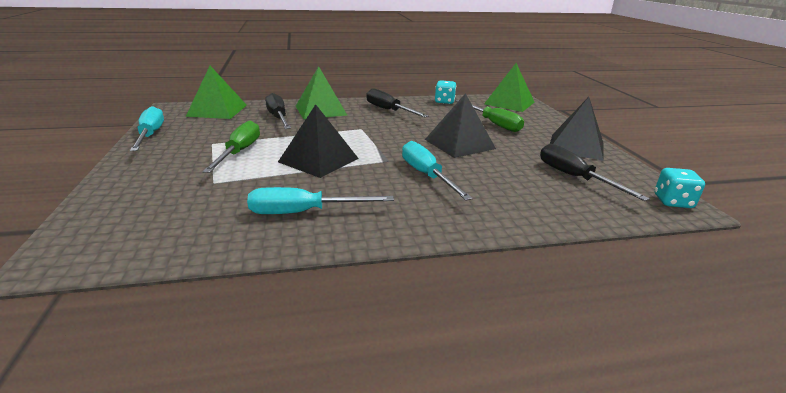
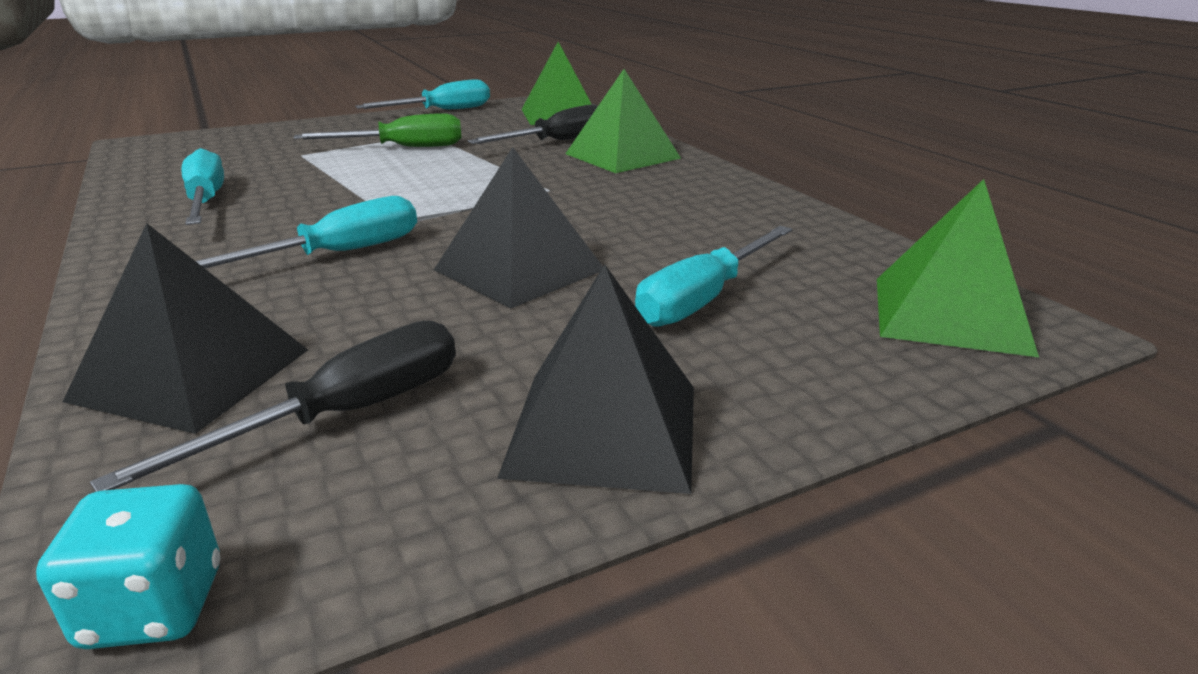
camera: 75 degrees right, 0 degrees up
(318, 160) = (387, 184): black pyramid -> black pyramid (191, 374)
(388, 110) = (681, 195): black screwdriver -> none
(444, 101) = (824, 235): turquoise dice -> none
(493, 124) = (703, 298): green screwdriver -> turquoise screwdriver

